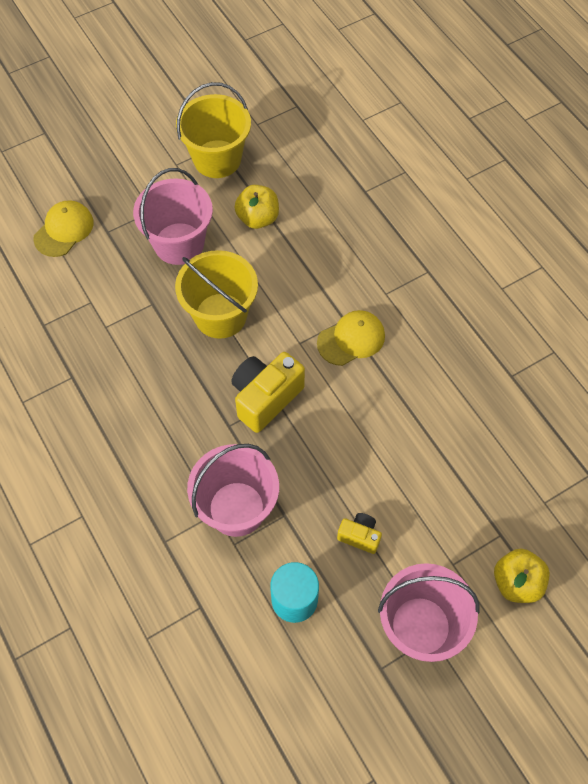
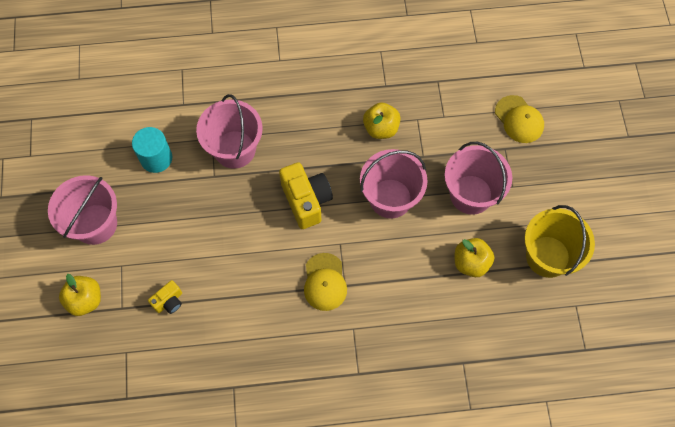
camera: 115 degrees right, 5 degrees up
(134, 359) = (381, 128): none -> yellow apple
(220, 315) = (390, 198): yellow bucket -> pink bucket
(359, 536) = (173, 216): yellow camera -> yellow camera (169, 301)

